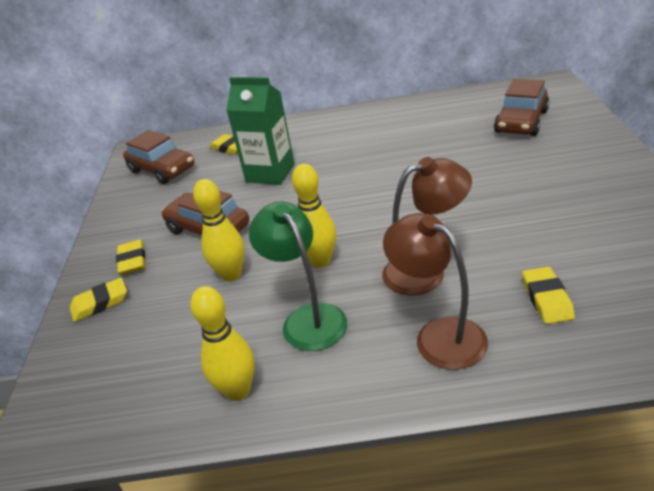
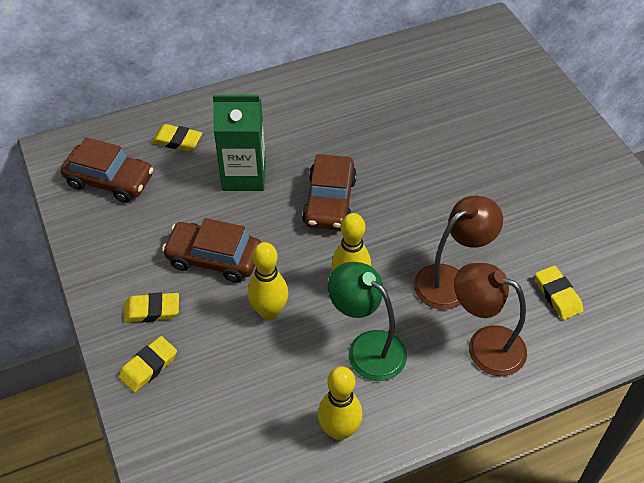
camera: 25 degrees left, 15 degrees up
(132, 261) = (152, 310): yellow eraser -> yellow eraser turned 60 degrees counterclockwise
(521, 122) = (478, 84): brown car -> brown car (330, 201)

